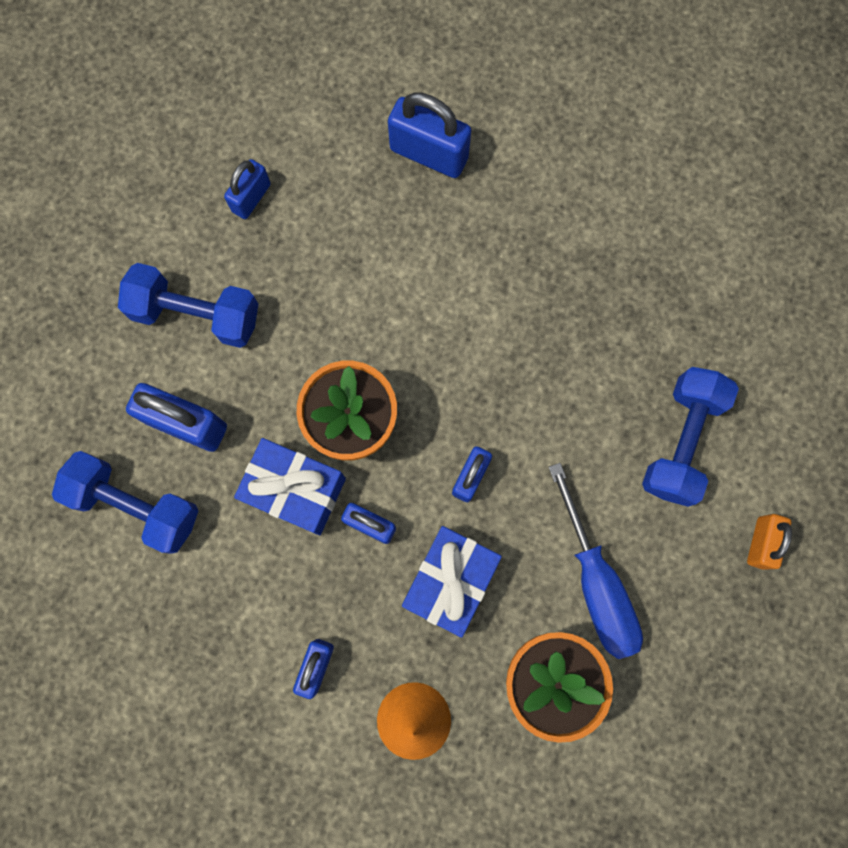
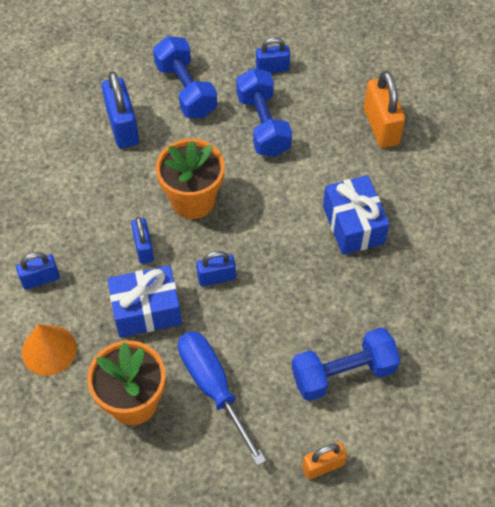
camera: 50 degrees right, 20 degrees down
(136, 505) = (59, 136): blue dumbbell -> blue dumbbell (263, 124)
(295, 490) = (131, 199): blue gift -> blue gift (353, 225)
(429, 153) = (381, 126): blue padlock -> orange padlock
(595, 582) = (213, 388): blue screwdriver -> blue screwdriver turned 120 degrees clockwise

